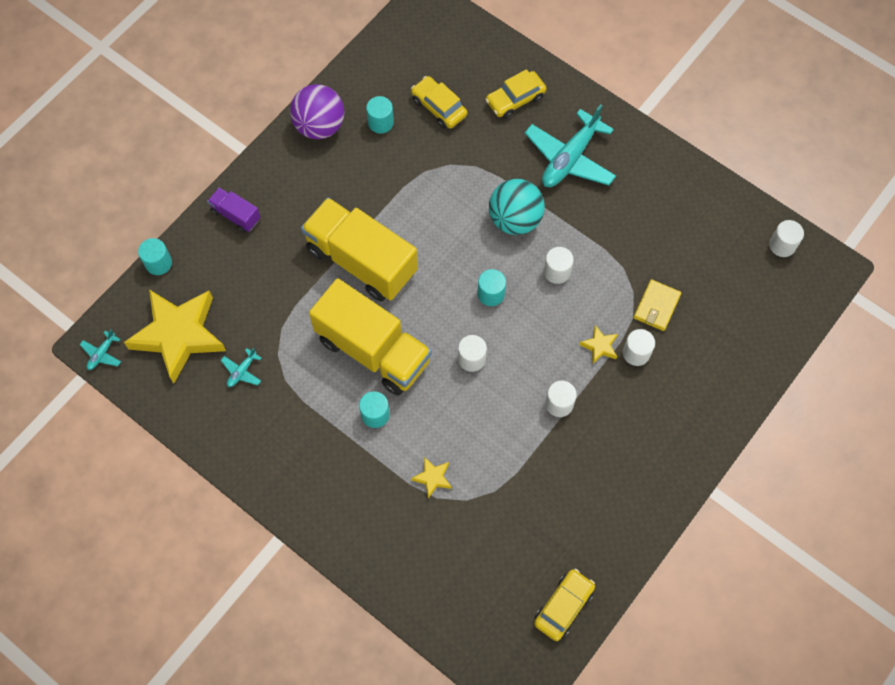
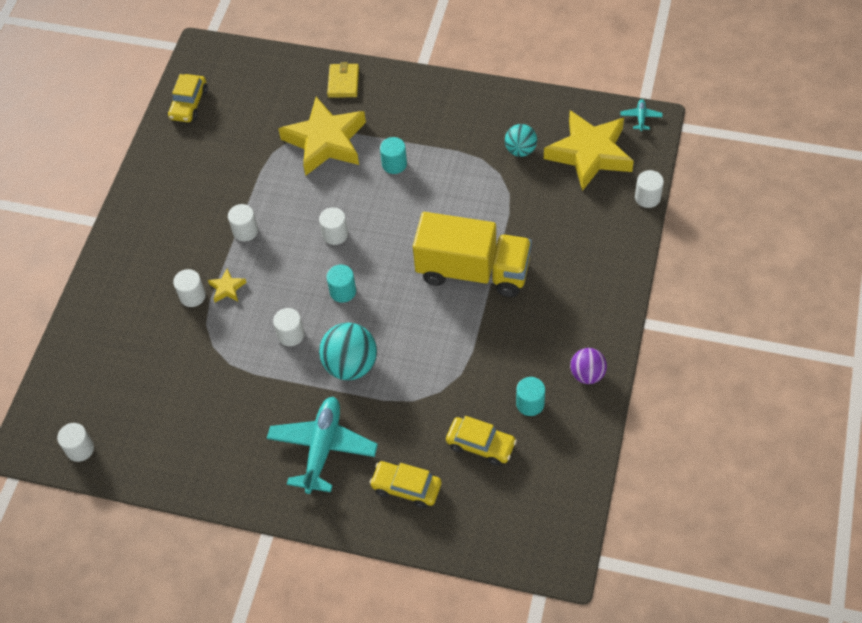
camera: 160 degrees right, 10 degrees down
(158, 263) = (647, 197): turquoise cylinder -> white cylinder
(236, 215) = (609, 262): purple truck -> none
(242, 371) = (520, 150): turquoise plane -> turquoise ball
(319, 126) = (587, 374): purple ball -> purple ball, size x0.63
(373, 350) = (422, 207): yellow truck -> none
(432, 478) = (325, 141): yellow star -> yellow star, size x2.47
(515, 99) = (406, 487): yellow car -> yellow car turned 105 degrees counterclockwise
(656, 306) = (187, 342): yellow wallet -> yellow wallet (343, 82)

